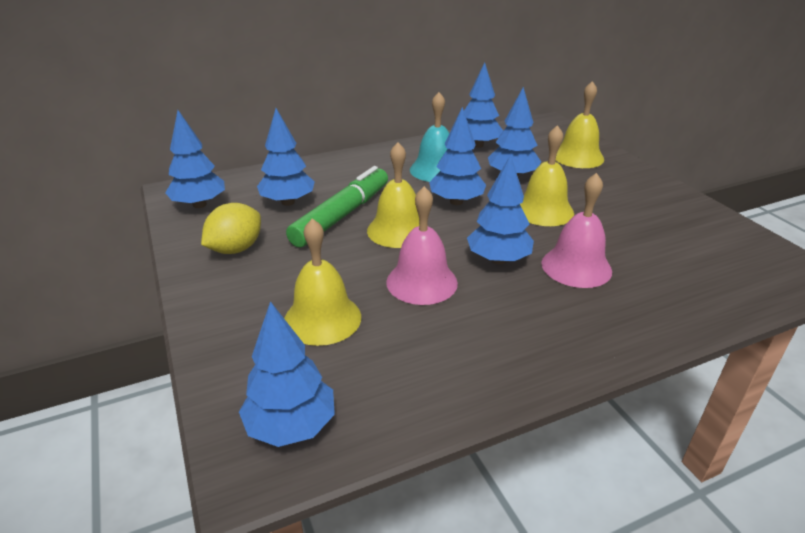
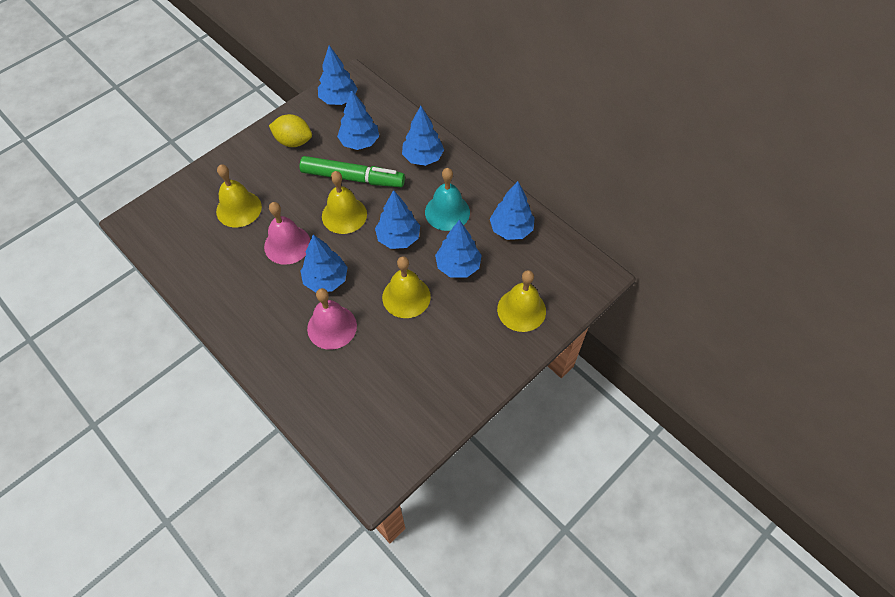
camera: 70 degrees right, 25 degrees up
(291, 426) = (159, 226): blue tree -> blue tree (423, 157)

